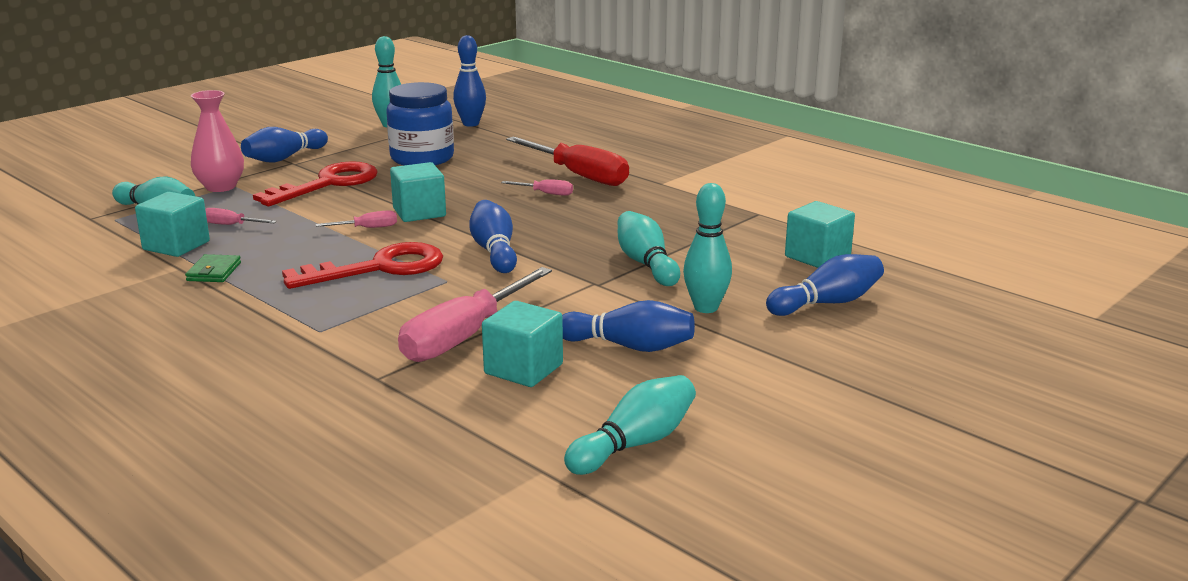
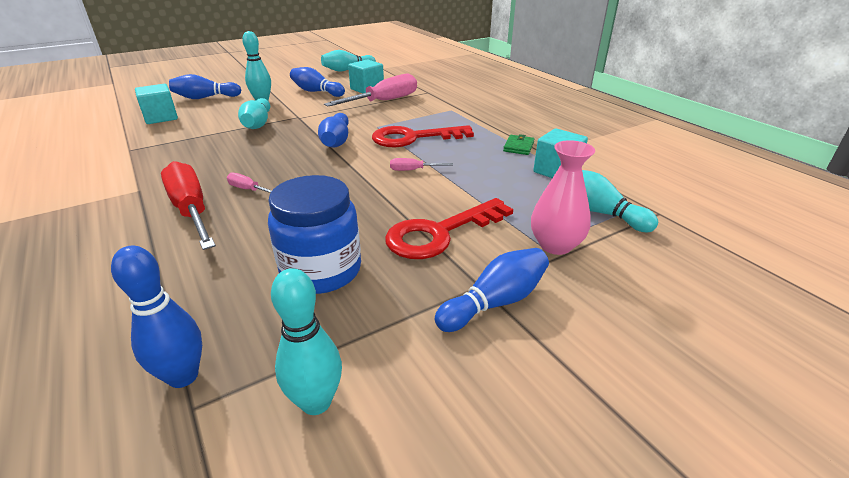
camera: 165 degrees left, 10 degrees up
(231, 225) = (522, 187): pink screwdriver -> none
(419, 212) = (367, 181): turquoise cube -> none

